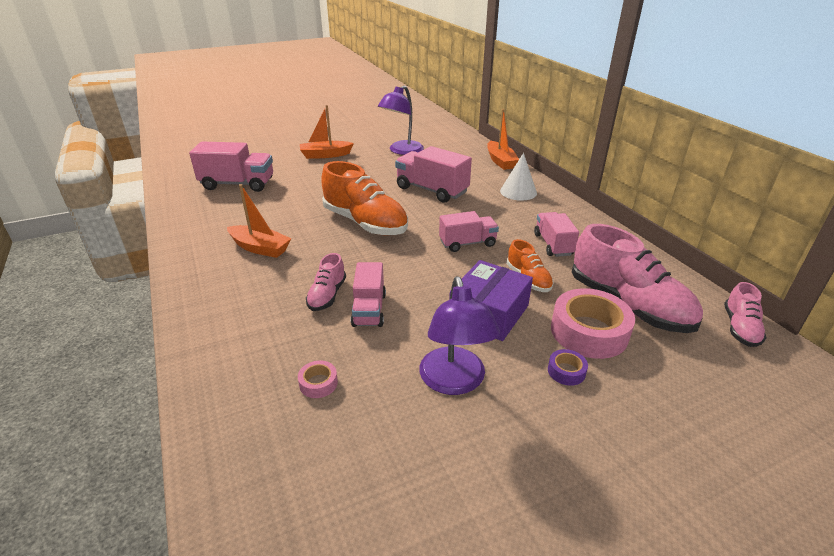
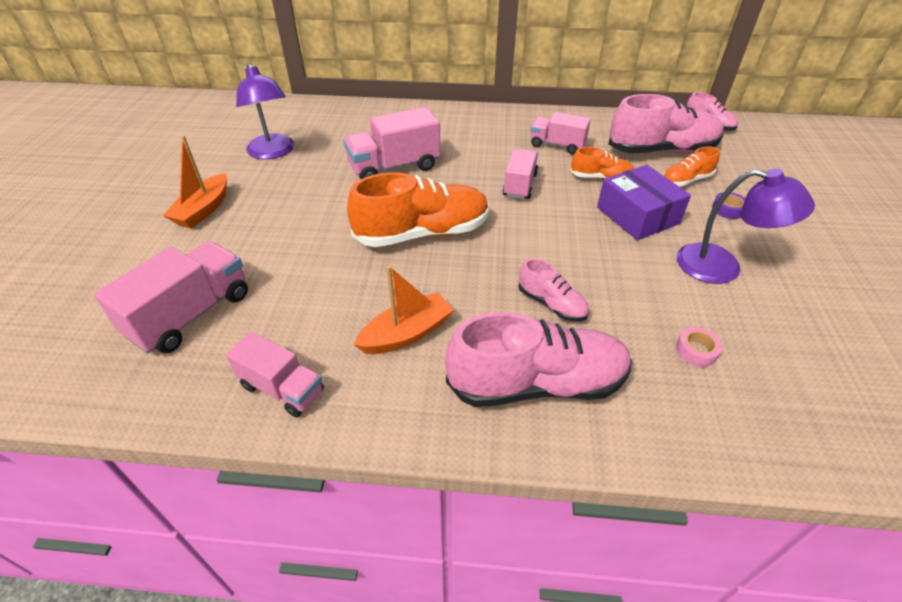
camera: 60 degrees left, 10 degrees up
(239, 309) = (537, 384): none -> pink shoe
(369, 309) = (594, 282): pink truck -> pink truck (282, 389)
(500, 161) = (377, 108): orange boat -> none
(518, 192) = (450, 124): white cone -> none
(589, 332) = (686, 180): pink tape -> orange shoe

